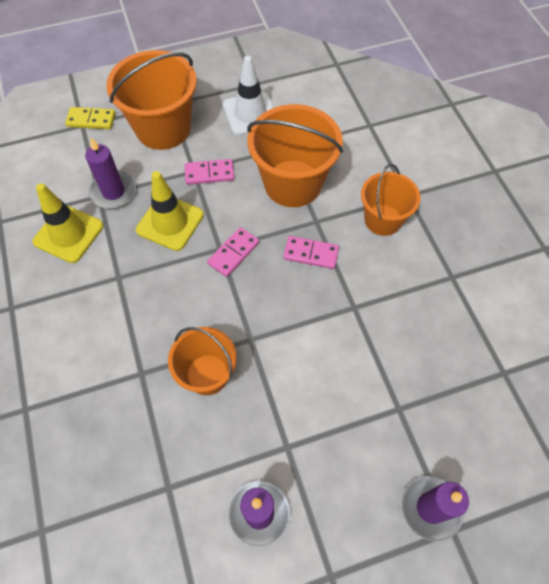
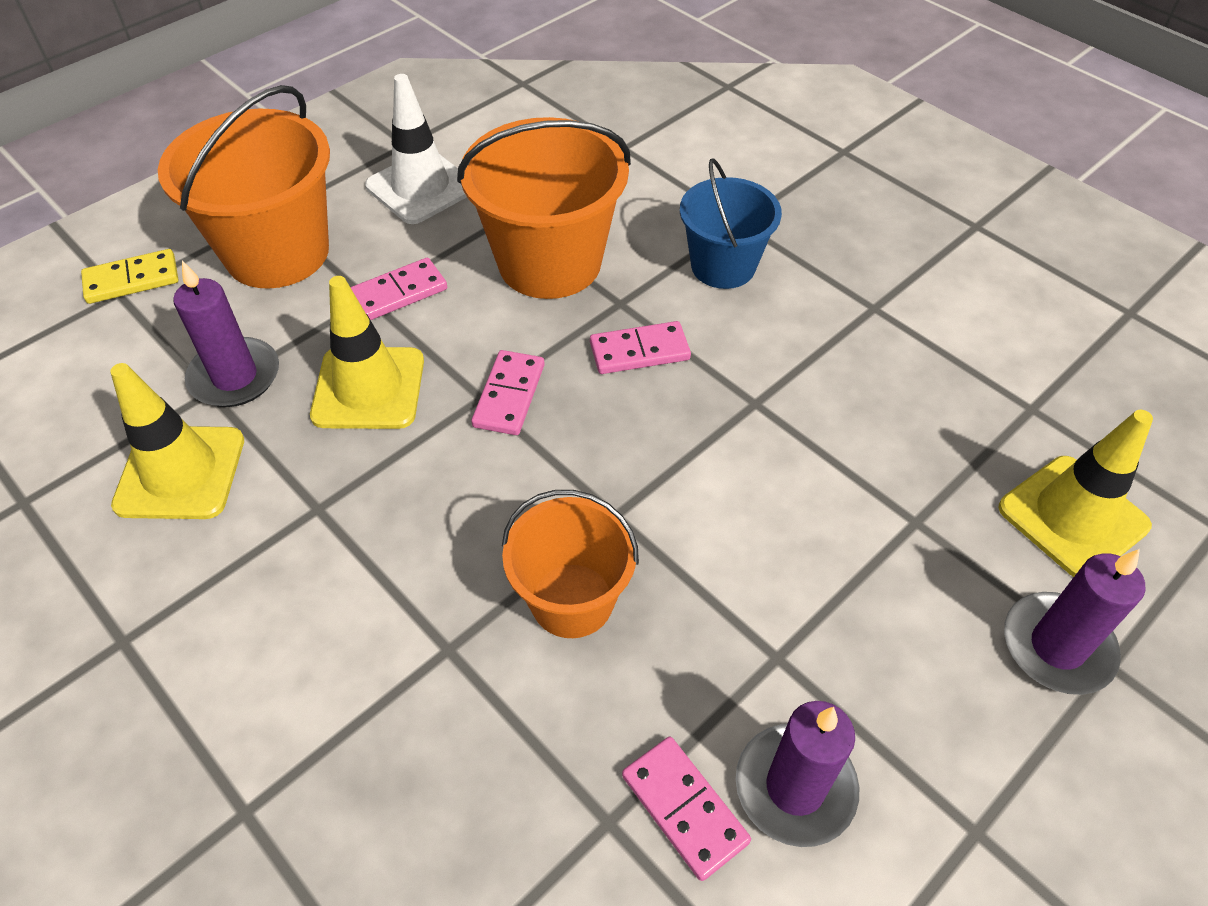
camera: 25 degrees left, 10 degrees down
(204, 498) = (684, 808): none -> pink domino
(383, 220) = (723, 266): orange bucket -> blue bucket
(486, 444) = (1073, 517): none -> yellow traffic cone

